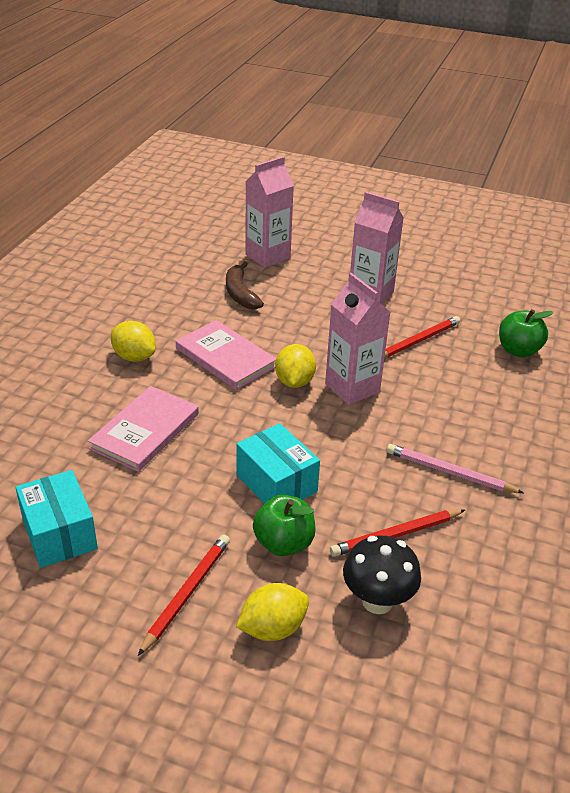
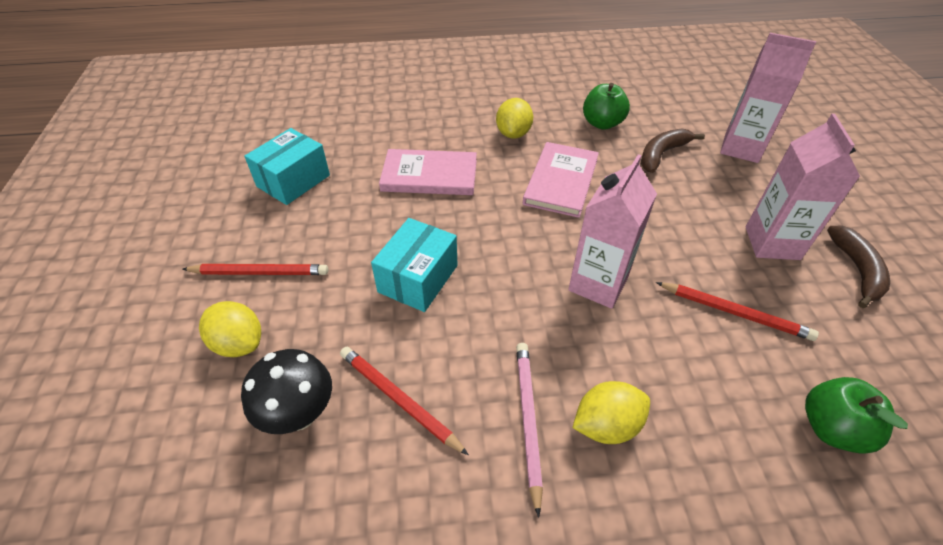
camera: 65 degrees right, 10 degrees up
(284, 543) = (344, 312): green apple -> green apple (602, 123)
(294, 382) = (568, 238): yellow lemon -> yellow lemon (606, 425)
(416, 277) = (857, 270): none -> brown banana

